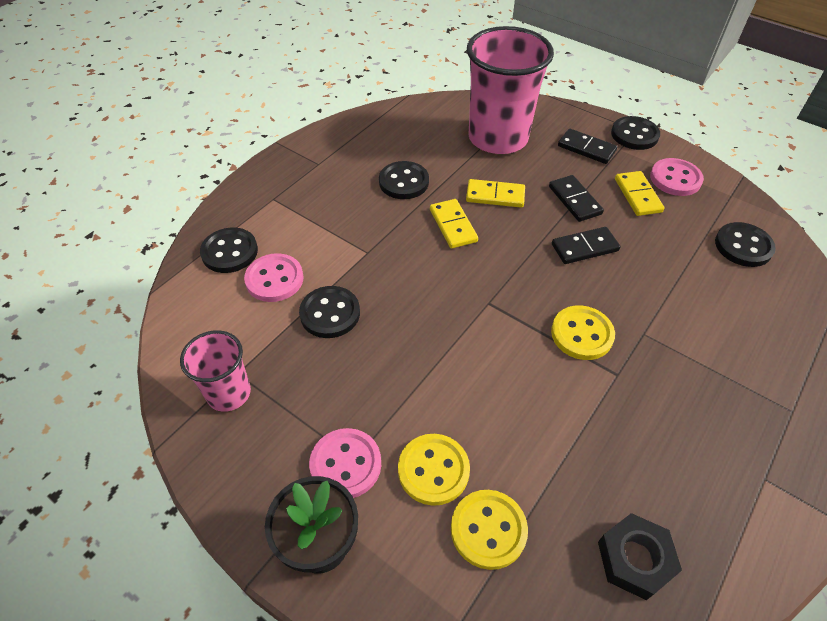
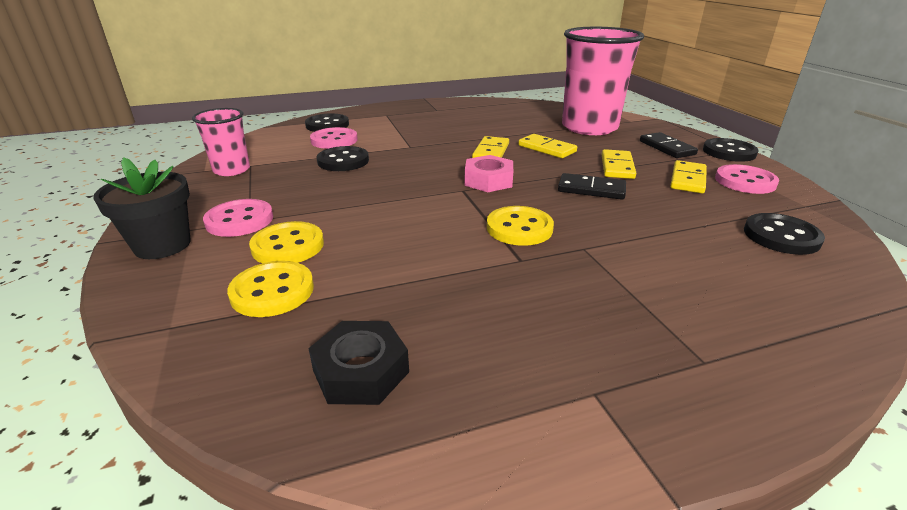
camera: 35 degrees right, 20 degrees down
(404, 182) = (483, 128): black button -> none
(496, 276) = (488, 180): none -> pink nut
(575, 200) = (617, 167): black domino -> yellow domino

